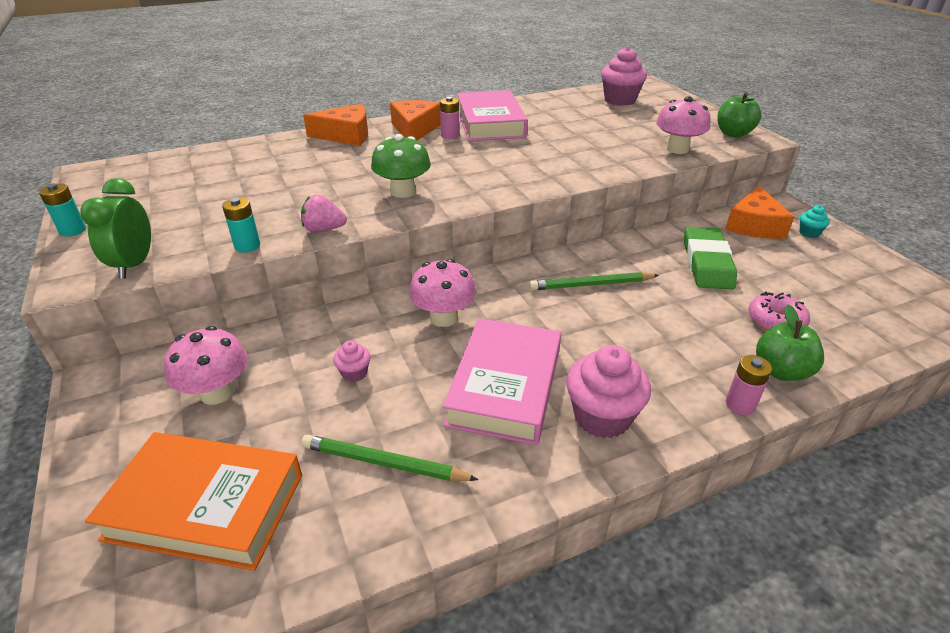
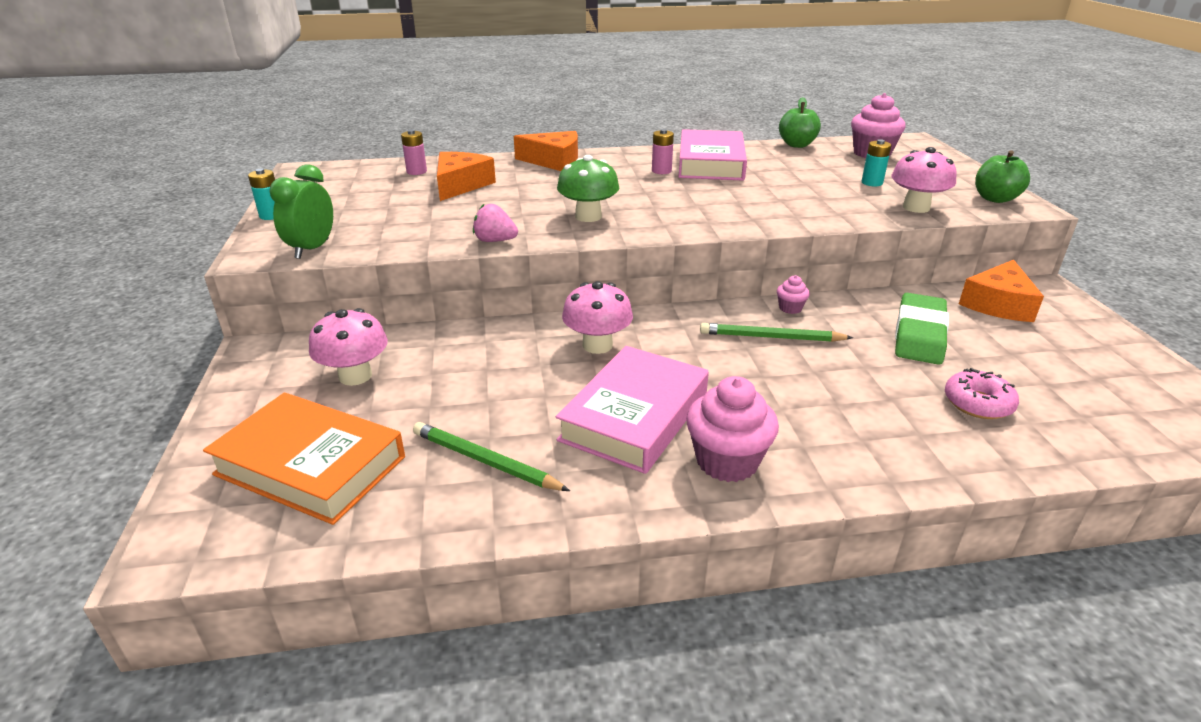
camera: 15 degrees right, 5 degrees down
(247, 246) = (417, 246): turquoise battery -> turquoise battery (872, 183)
(354, 373) = (488, 380): pink cupcake -> pink cupcake (790, 308)
(415, 129) = (627, 162): orange cheese -> orange cheese (460, 185)
(740, 405) = (893, 477): pink battery -> pink battery (416, 171)
(781, 371) = (960, 453): green apple -> green apple (797, 145)
(809, 233) = (1067, 320): turquoise cupcake -> none

